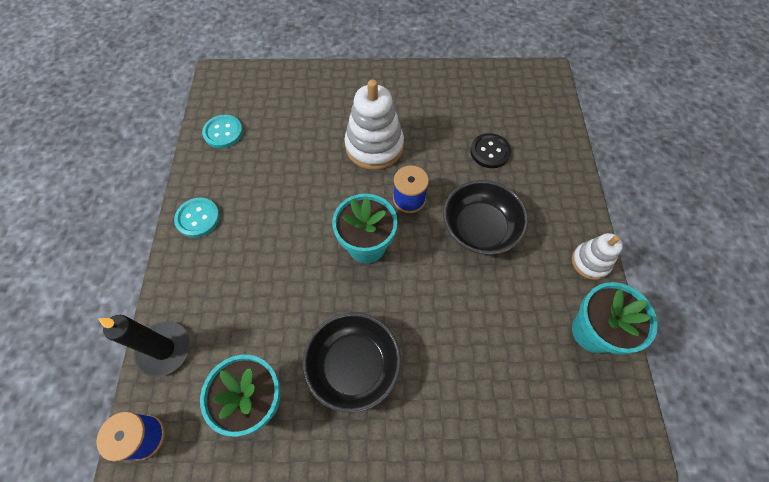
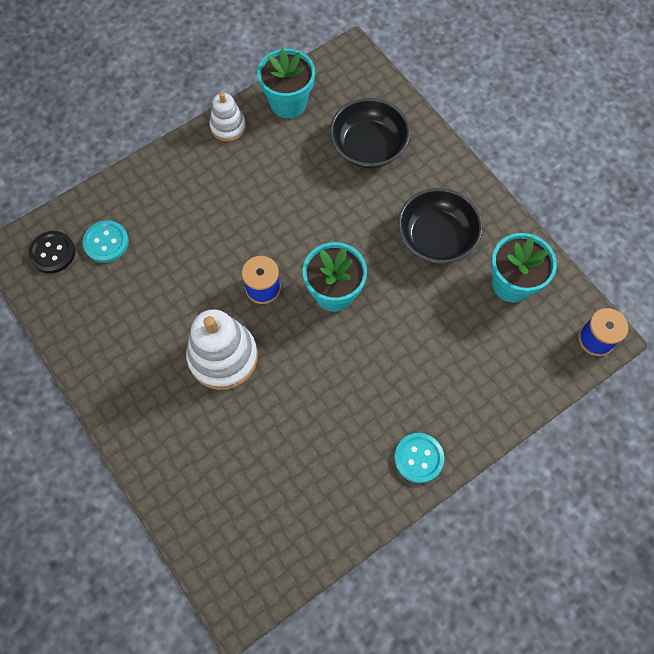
camera: 125 degrees left, 5 degrees up
(164, 349) = (537, 380): black candle -> none
(223, 132) = (310, 524): turquoise button -> turquoise button (106, 242)
(480, 228) = (253, 216): black bowl -> black bowl (368, 146)
(490, 152) = (160, 251): black button -> black button (52, 253)

